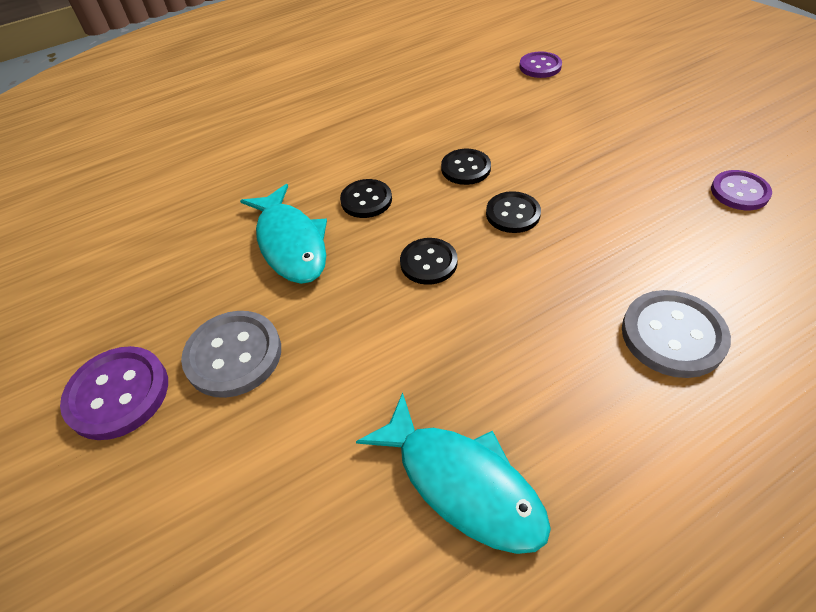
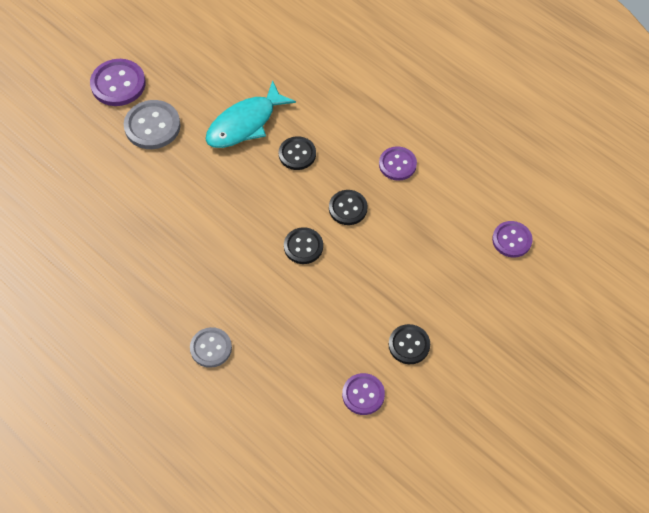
camera: 70 degrees right, 10 degrees up
(418, 123) = (397, 164): none -> purple button
(428, 262) = (244, 205): black button -> black button (409, 345)
(462, 483) = (95, 253): turquoise fish -> none
(673, 335) = (211, 348): grey button -> grey button, size x0.66

